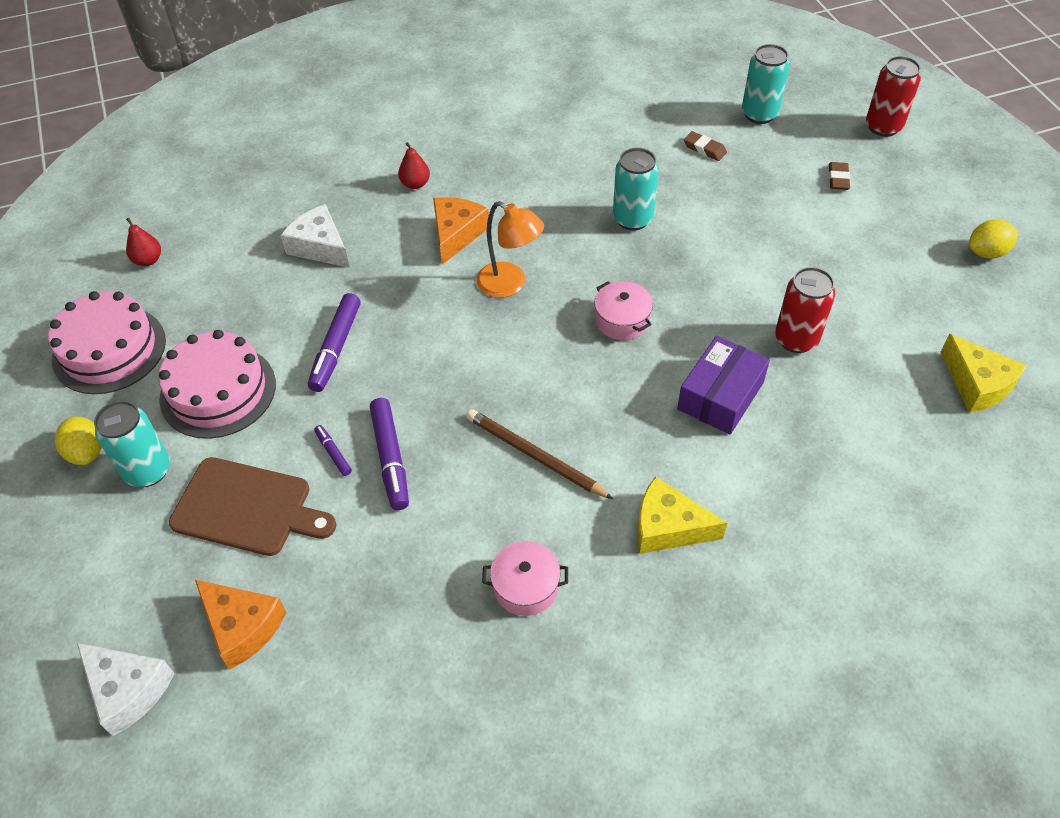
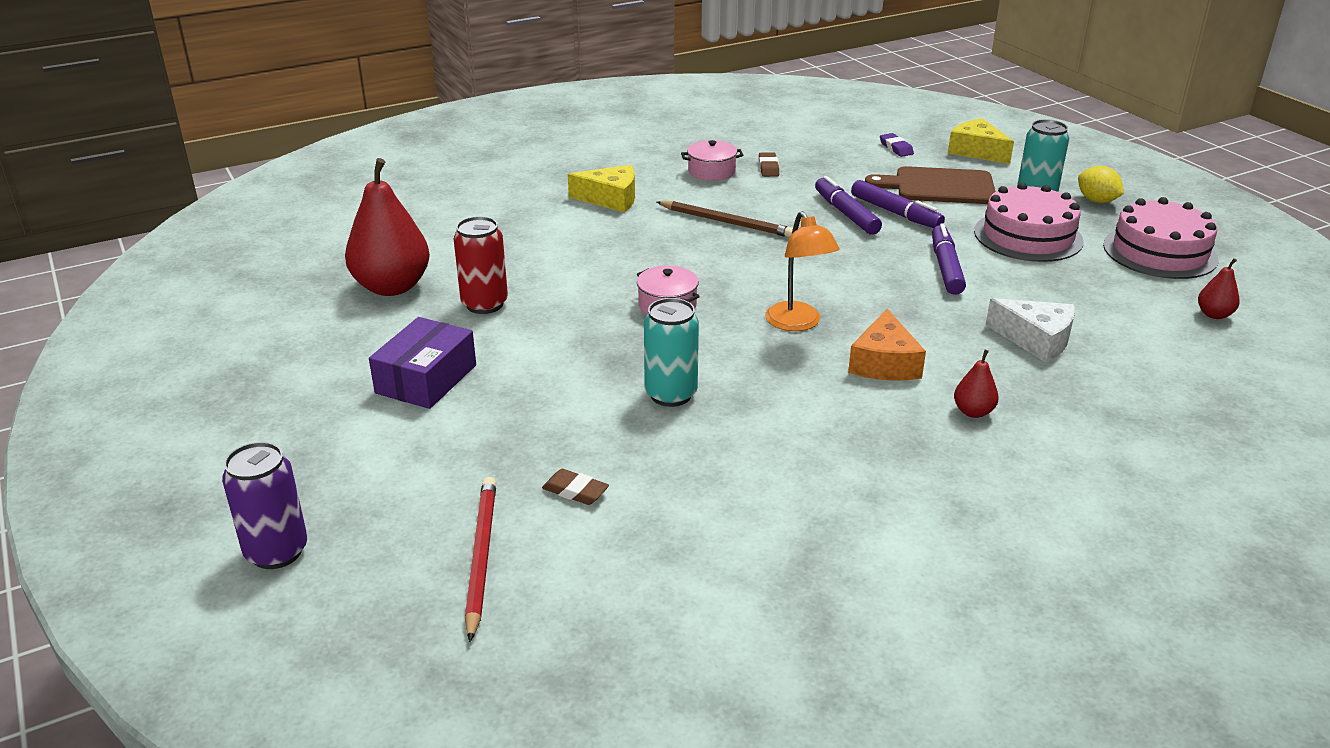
camera: 170 degrees right, 20 degrees down
(128, 690) = (946, 128): white cheese -> none
(242, 627) = (896, 148): orange cheese -> purple eraser
(333, 453) = (895, 213): purple marker -> purple marker, size x1.94
(510, 285) = (797, 323): orange lamp -> orange lamp turned 135 degrees counterclockwise
(720, 396) = (566, 263): purple box -> purple box (426, 379)
(759, 114) = (481, 556): turquoise can -> red pencil
(838, 179) = (383, 464): brown eraser -> brown eraser (768, 168)
(883, 127) = (276, 552): red can -> purple can
(895, 375) = (392, 287): none -> red pear
(977, 384) = (314, 287): yellow cheese -> yellow cheese (976, 151)
(986, 252) = (226, 393): yellow lemon -> none

